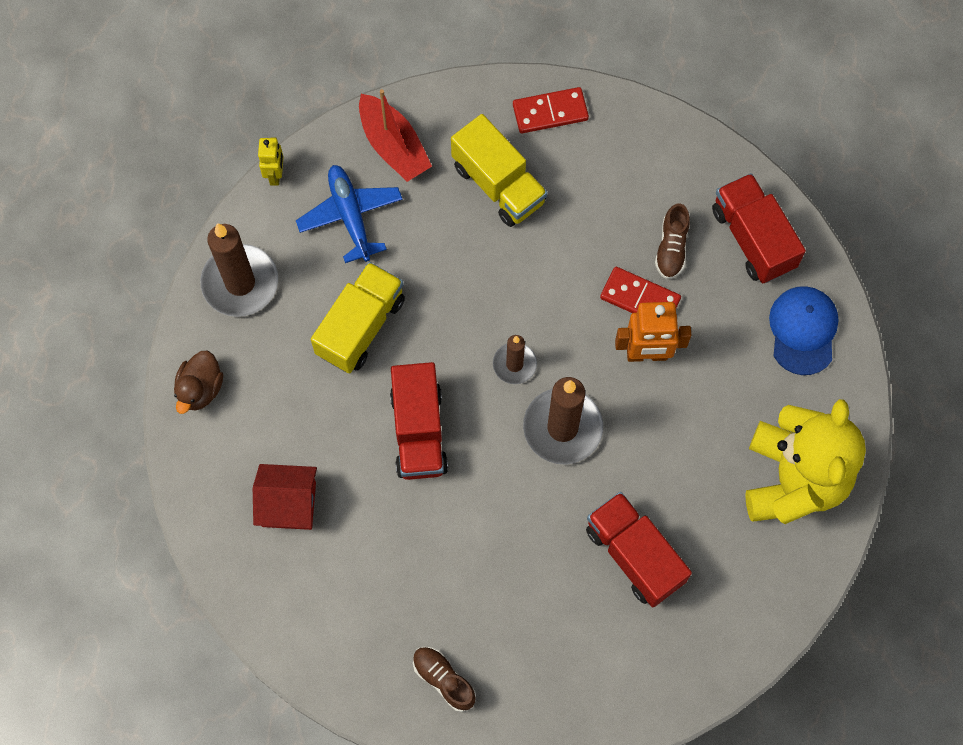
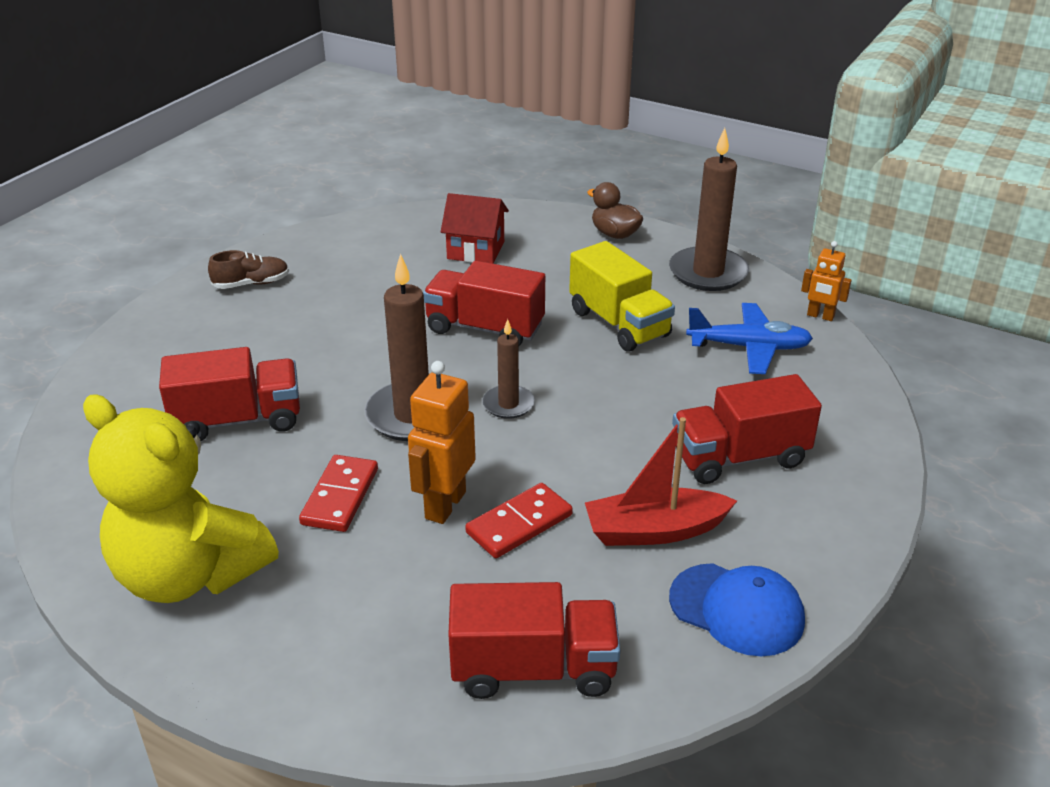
camera: 115 degrees right, 35 degrees down
(275, 175) = (820, 316): yellow robot -> orange robot
(289, 504) = (475, 250): red house -> red house turned 75 degrees clockwise
(393, 146) = (826, 396): red boat -> red boat (655, 530)
(498, 184) = (739, 457): yellow truck -> red truck
(550, 112) = (828, 532): red domino -> red domino (340, 496)
(671, 248) = (569, 577): brown shoe -> none
(803, 330) = (363, 667): blue cap -> blue cap (737, 609)

